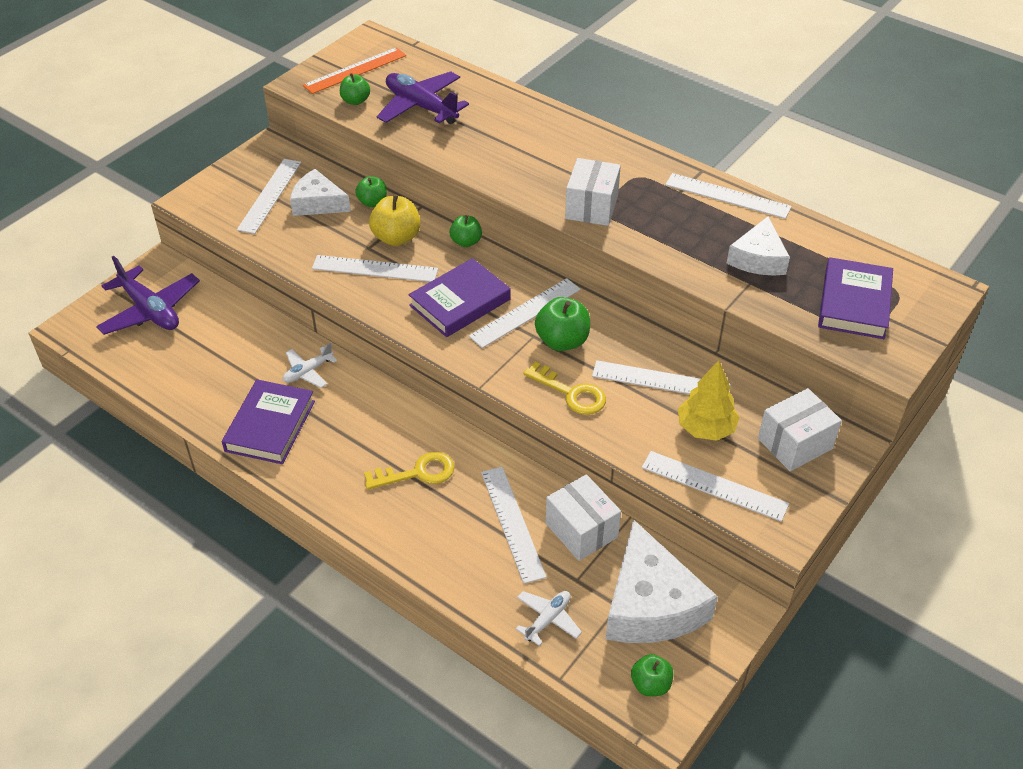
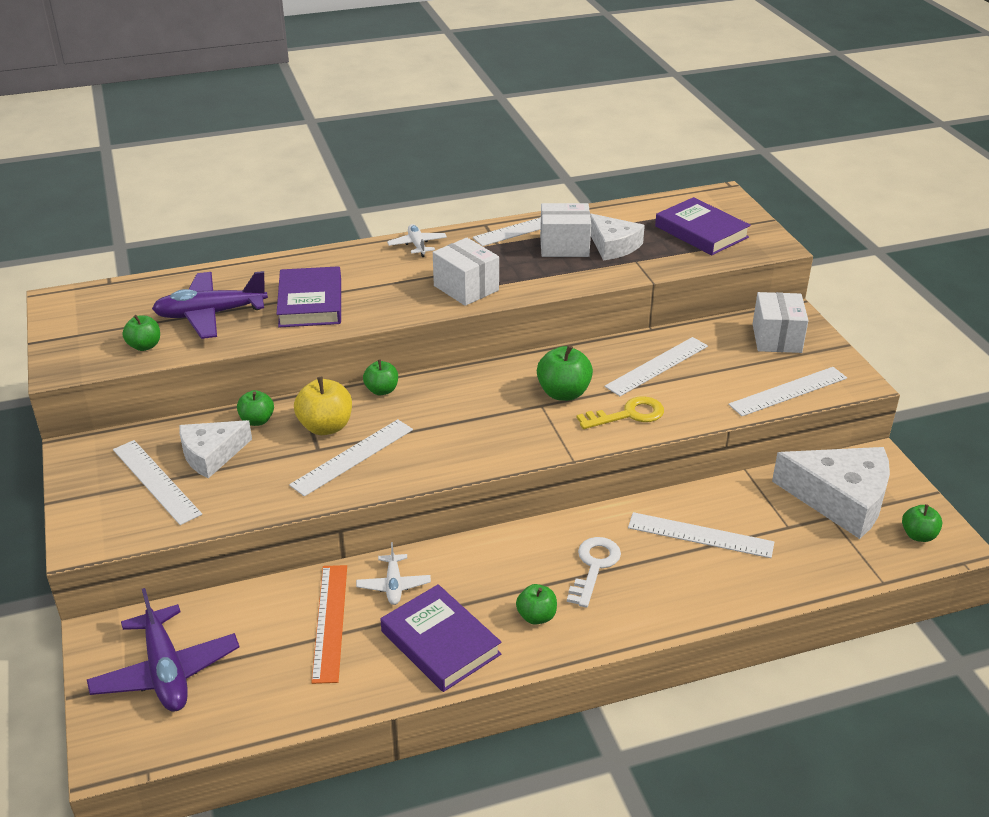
camera: 55 degrees left, 10 degrees down
(150, 310) = (166, 671): purple plane -> purple plane turned 75 degrees clockwise
(336, 465) = (536, 616): none -> green apple
(355, 70) = (96, 328): orange ruler -> orange ruler (330, 622)
(417, 473) = (594, 566): yellow key -> white key
(460, 302) = (456, 426): purple book -> purple book (310, 303)
(525, 312) = (508, 397): white ruler -> none
(548, 619) = (818, 561): white plane -> white plane (417, 245)
(581, 530) = (738, 500): white box -> white box (564, 246)
(705, 428) = (727, 369): yellow tree -> none

